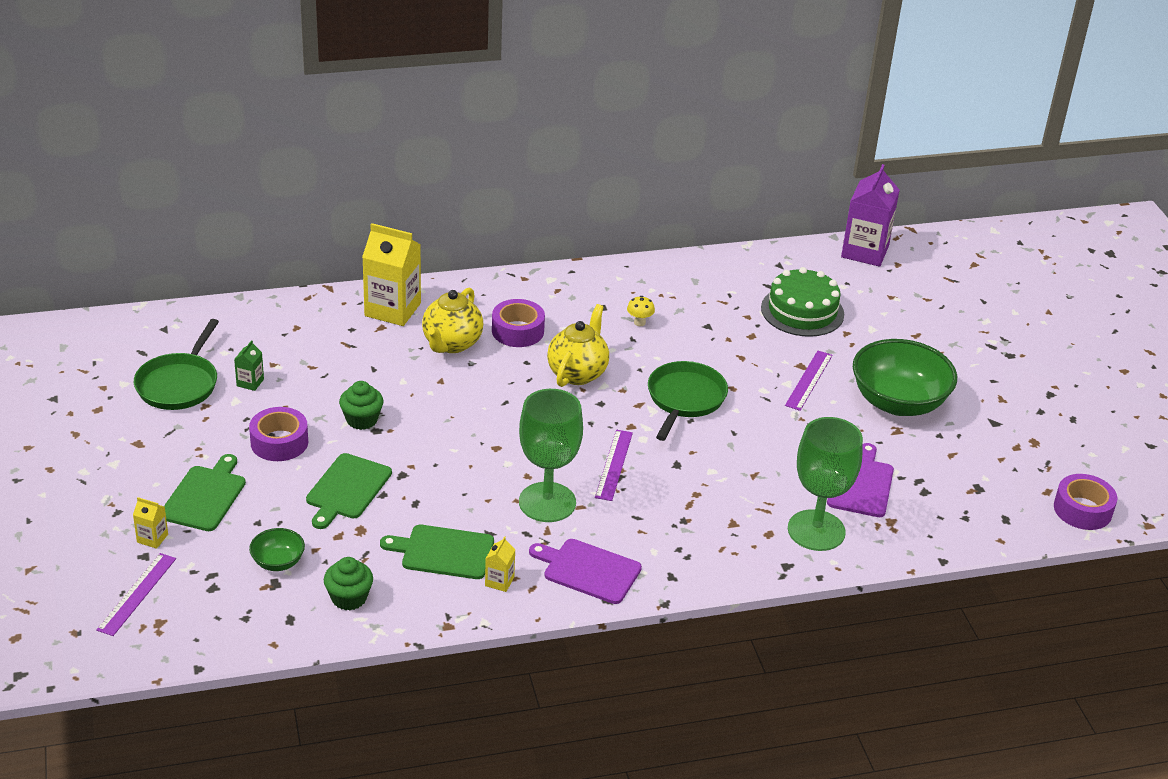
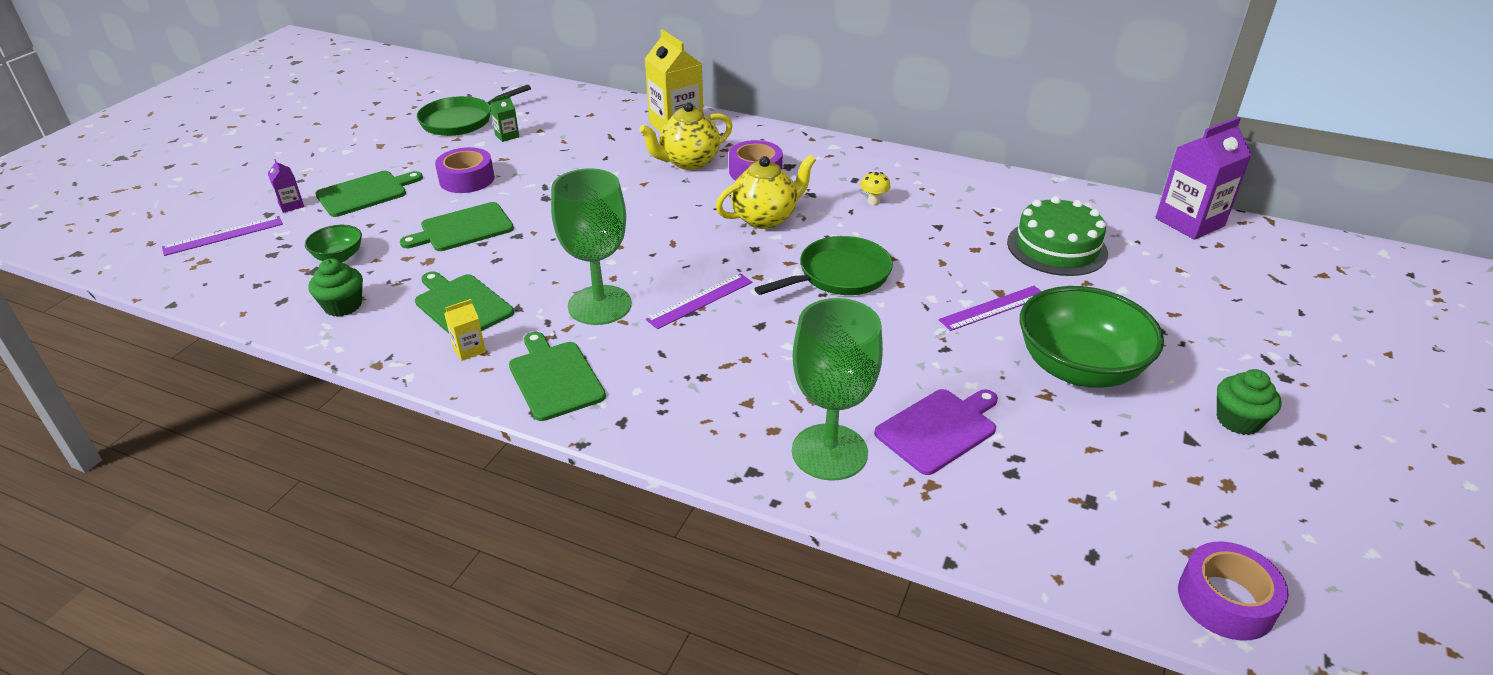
camera: 40 degrees right, 0 degrees up
(152, 538) = (291, 205): yellow carton -> purple carton
(362, 420) = (546, 187): green cupcake -> green cupcake (1238, 420)
(588, 570) = (555, 378): purple cutting board -> green cutting board

